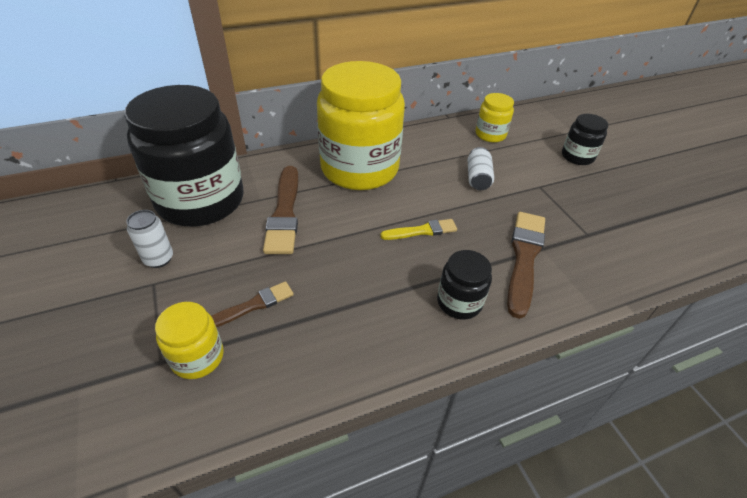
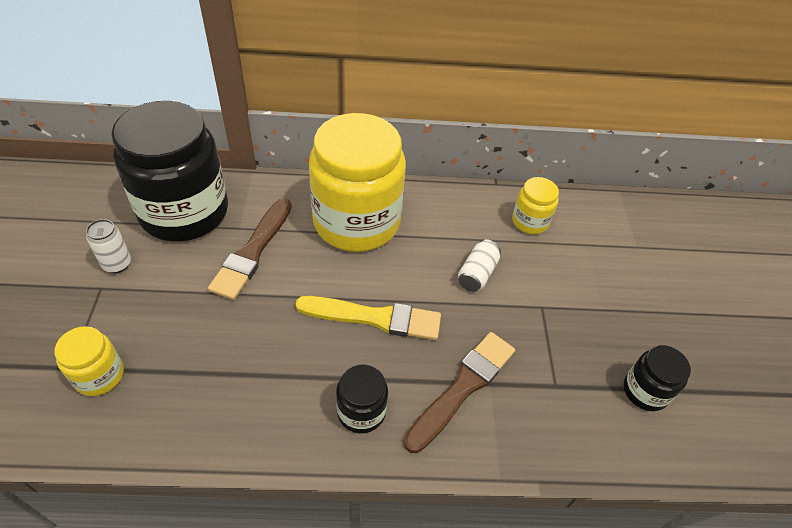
camera: 20 degrees right, 5 degrees up
(253, 305) = (170, 342): brown brush -> none
(422, 231) = (375, 318): yellow brush -> yellow brush, size x1.72
(577, 156) = (616, 282): black jar -> black jar (645, 391)

